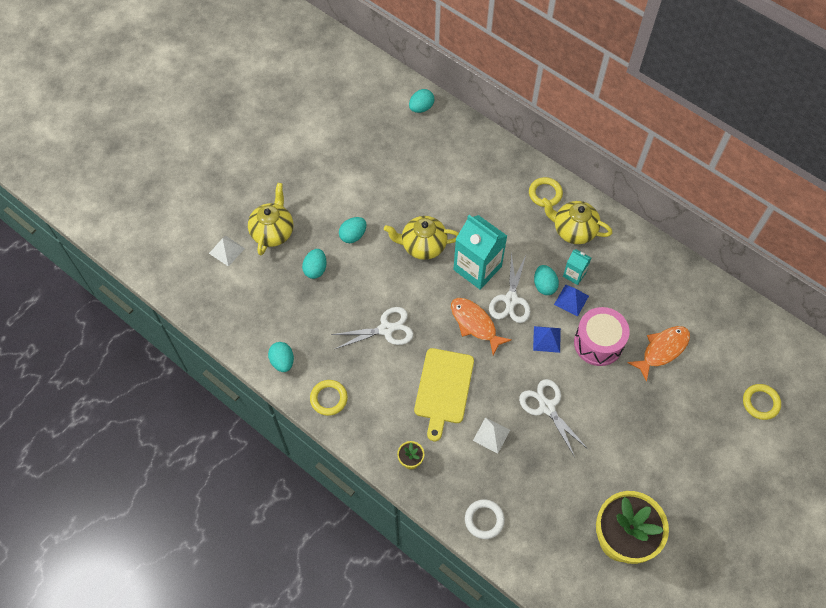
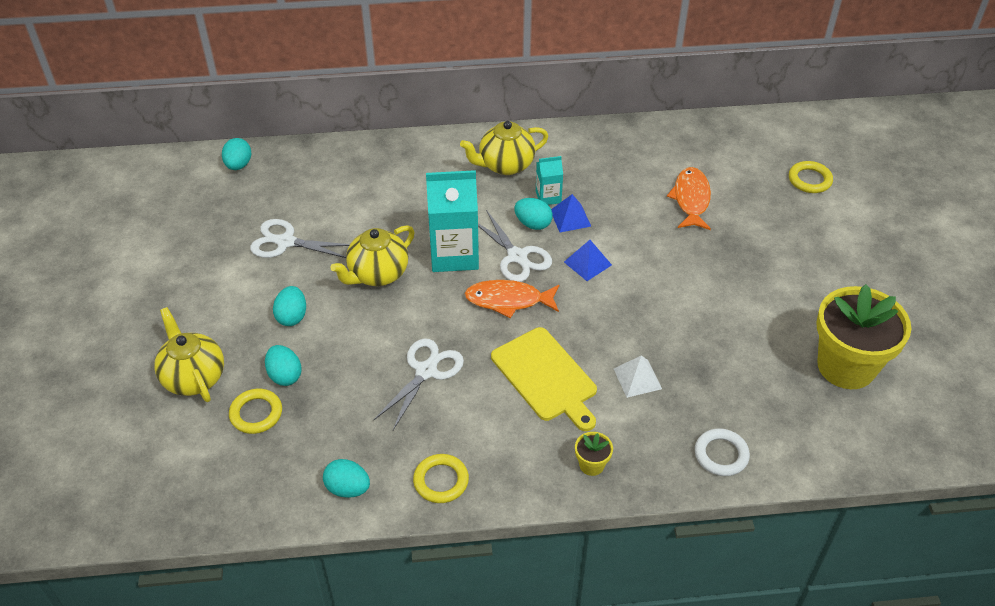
camera: 45 degrees left, 15 degrees down
(227, 250) = (155, 435): white pyramid -> none
(545, 194) = (445, 155): yellow ring -> yellow ring (256, 413)
(546, 407) = (655, 316): white scissors -> white scissors (285, 242)
(598, 343) = (634, 233): pink drum -> none

